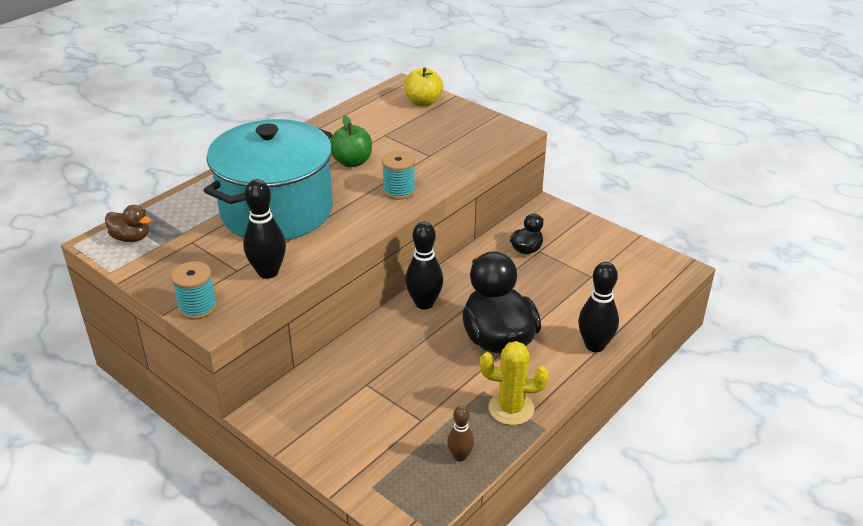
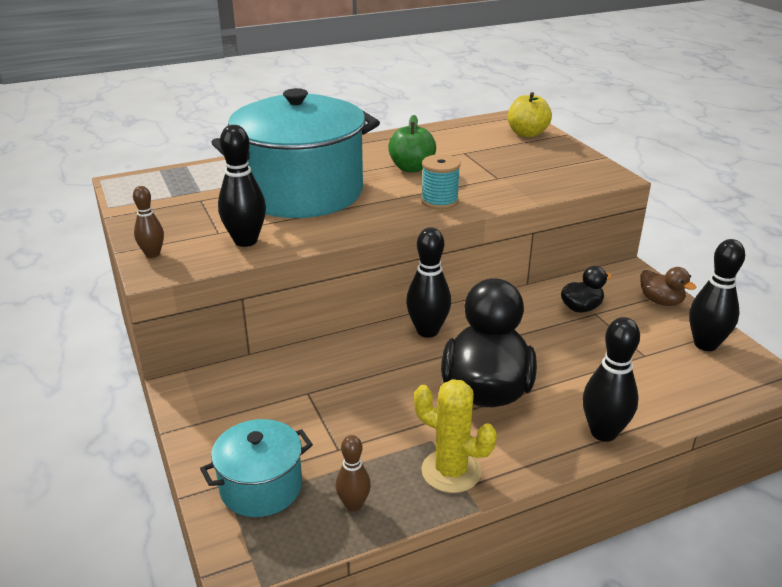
camera: 25 degrees right, 5 degrees down
(131, 238) = (152, 185): brown duck -> brown duck (661, 301)
(197, 307) = (152, 254): turquoise spool -> brown bowling pin
(385, 467) = (261, 487): none -> turquoise pot
(627, 255) = (705, 344): none -> black bowling pin

